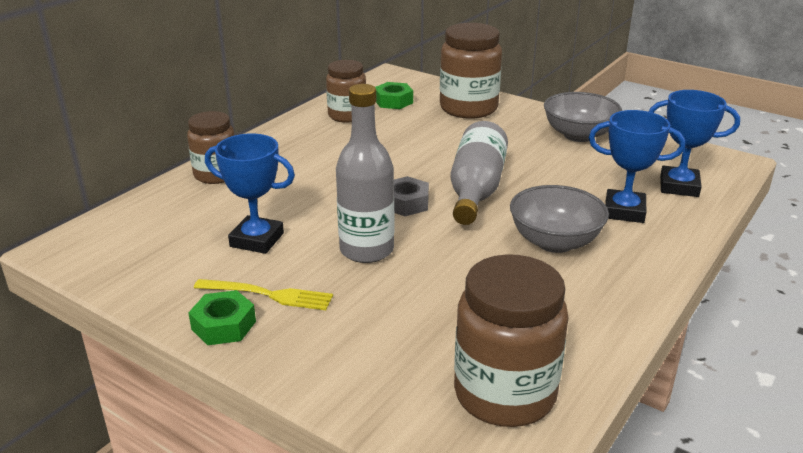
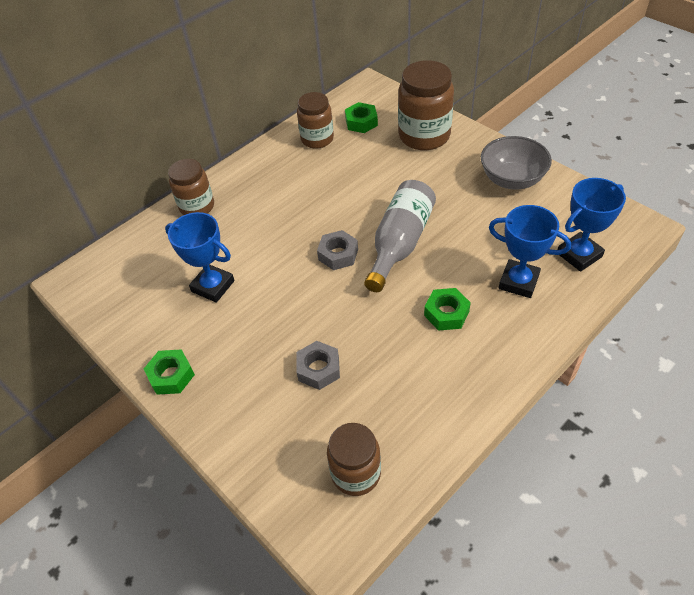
camera: 15 degrees right, 20 degrees up
(269, 295) = (209, 347): yellow fork -> none
(366, 250) = (293, 306): grey bottle -> none
(419, 302) = (318, 369): none -> grey nut
(504, 394) = (356, 473): brown jar -> brown jar, size x0.65
(555, 242) = (446, 313): grey bowl -> green nut
(679, 186) = (579, 255): blue trophy -> blue trophy turned 60 degrees counterclockwise

